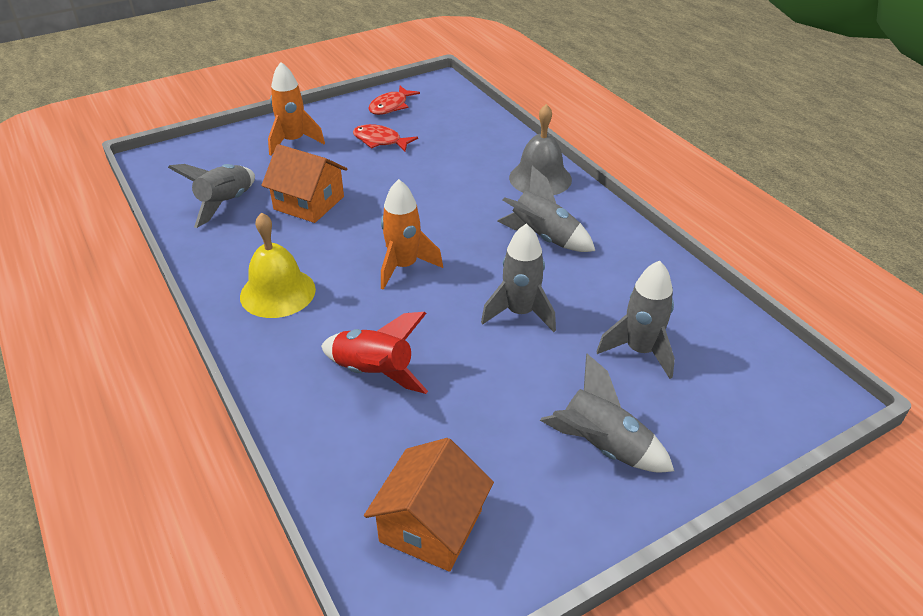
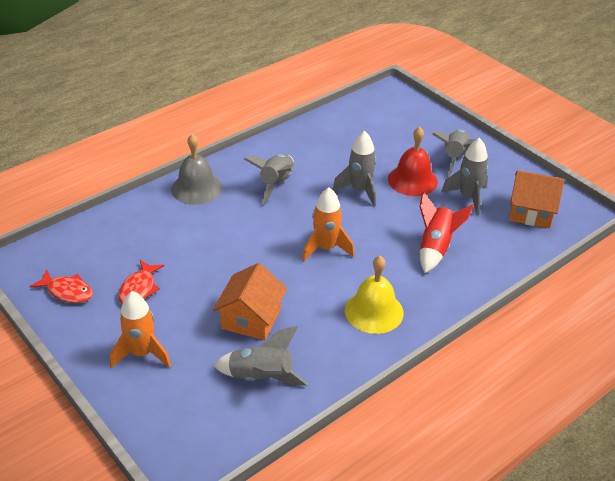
camera: 100 degrees left, 0 degrees up
(541, 376) = (412, 180): none -> red bell
(640, 351) = (378, 145): grey rocket -> grey rocket (468, 197)

